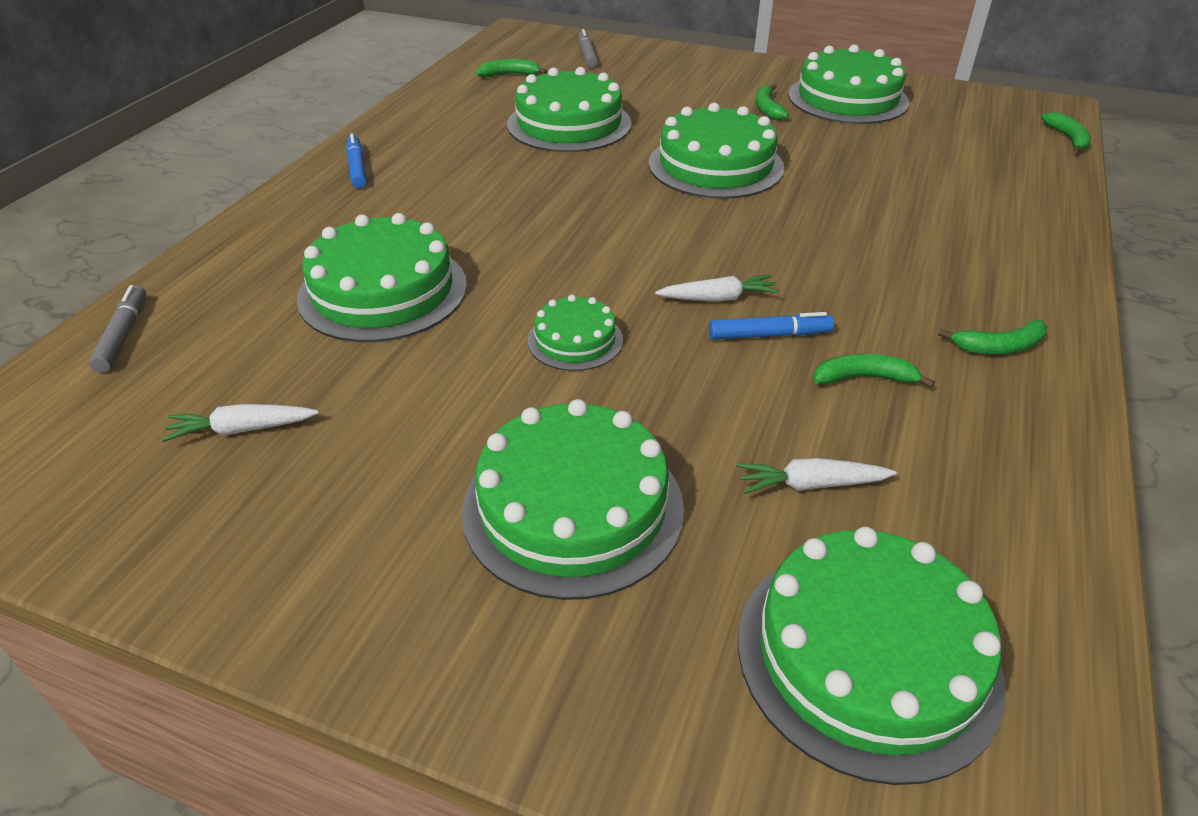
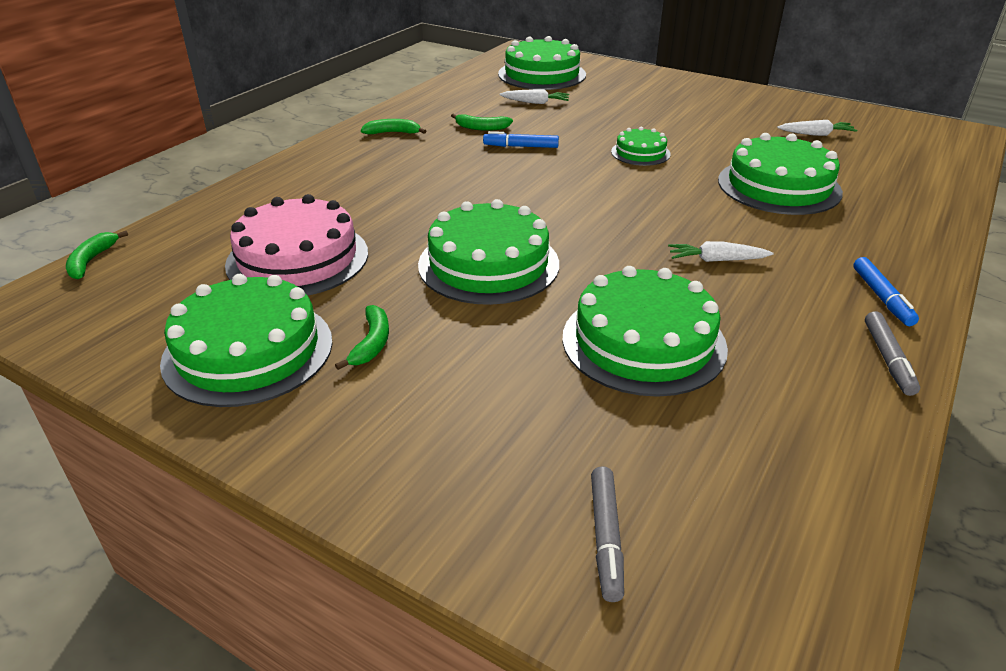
camera: 170 degrees left, 5 degrees down
(123, 335) = (939, 176): grey marker -> grey marker (888, 359)
(509, 75) = (752, 479): green banana -> none
(573, 507) = (642, 104): green cake -> none
(718, 298) = (542, 164): white carrot -> white carrot (716, 260)
(893, 155) = (298, 258): none -> pink cake

